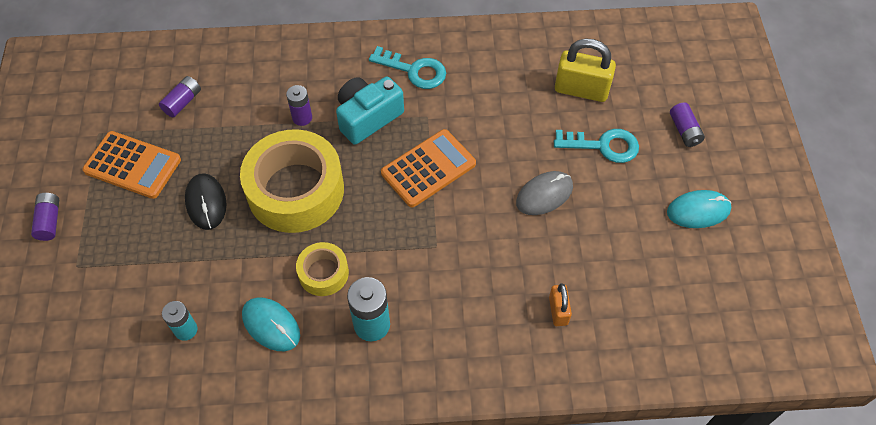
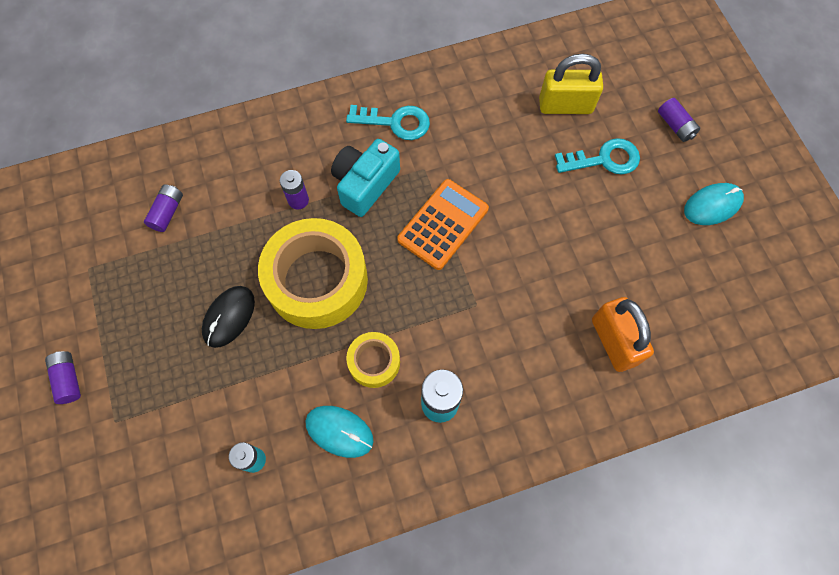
camera: 15 degrees left, 10 degrees up
(132, 165) = (137, 295): orange calculator -> none
(206, 202) = (229, 317): black mouse -> black mouse turned 60 degrees clockwise
(544, 195) = (564, 224): grey mouse -> none
(558, 311) = (614, 341): orange padlock -> orange padlock, size x1.80

